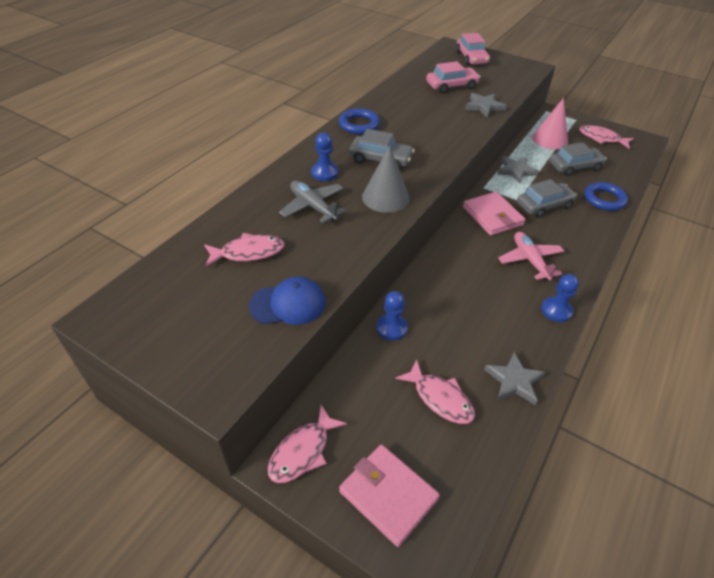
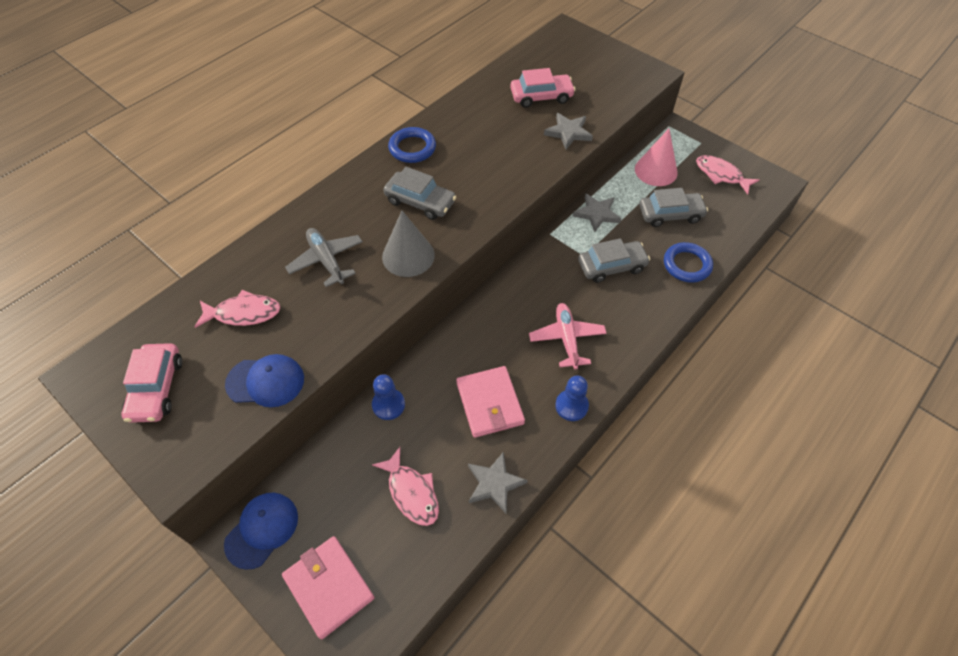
camera: 10 degrees right, 10 degrees up
(303, 451) = (262, 530): pink fish -> blue cap
(324, 173) = (352, 215): blue pawn -> none
(471, 58) = (582, 53): pink car -> pink car (156, 388)
(492, 216) = (546, 275): pink wallet -> pink wallet (489, 403)

